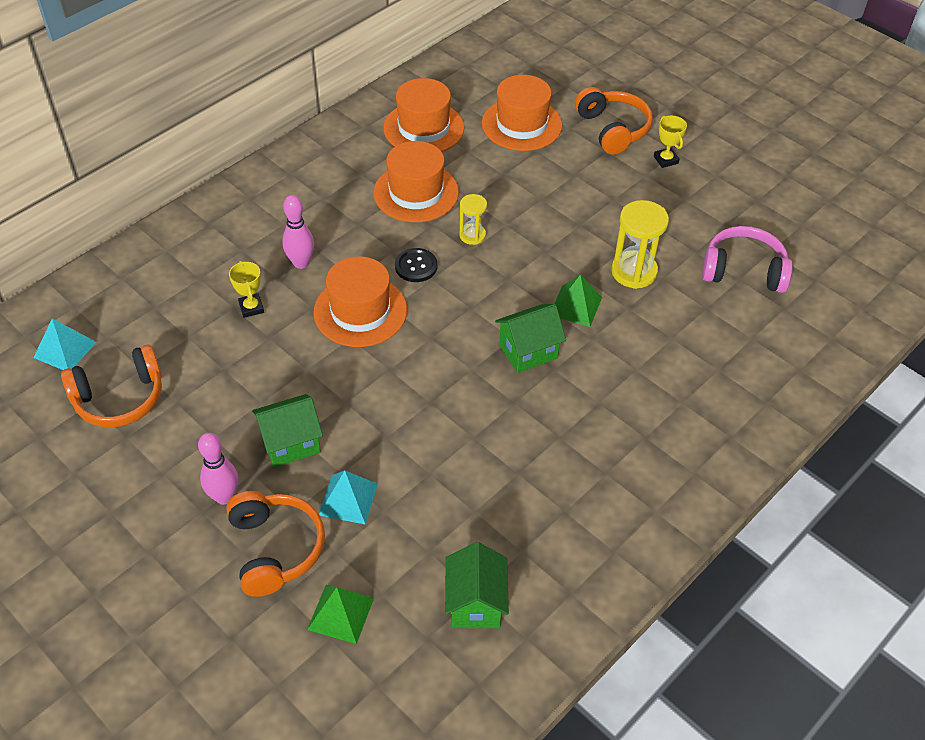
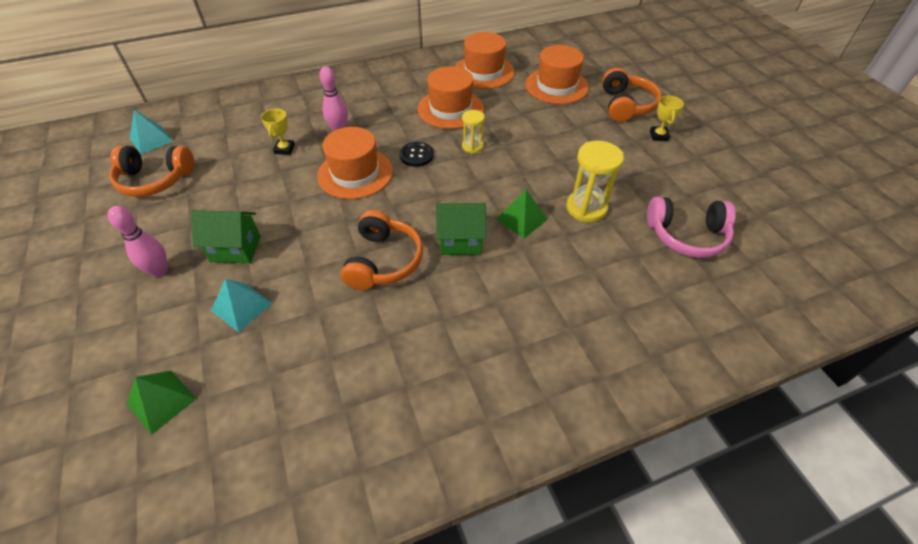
camera: 25 degrees right, 0 degrees up
(275, 549) = (160, 325): orange headphones -> orange headphones (383, 261)
(475, 603) = (271, 442): green house -> none
(743, 270) = (686, 235): pink headphones -> pink headphones turned 150 degrees clockwise

